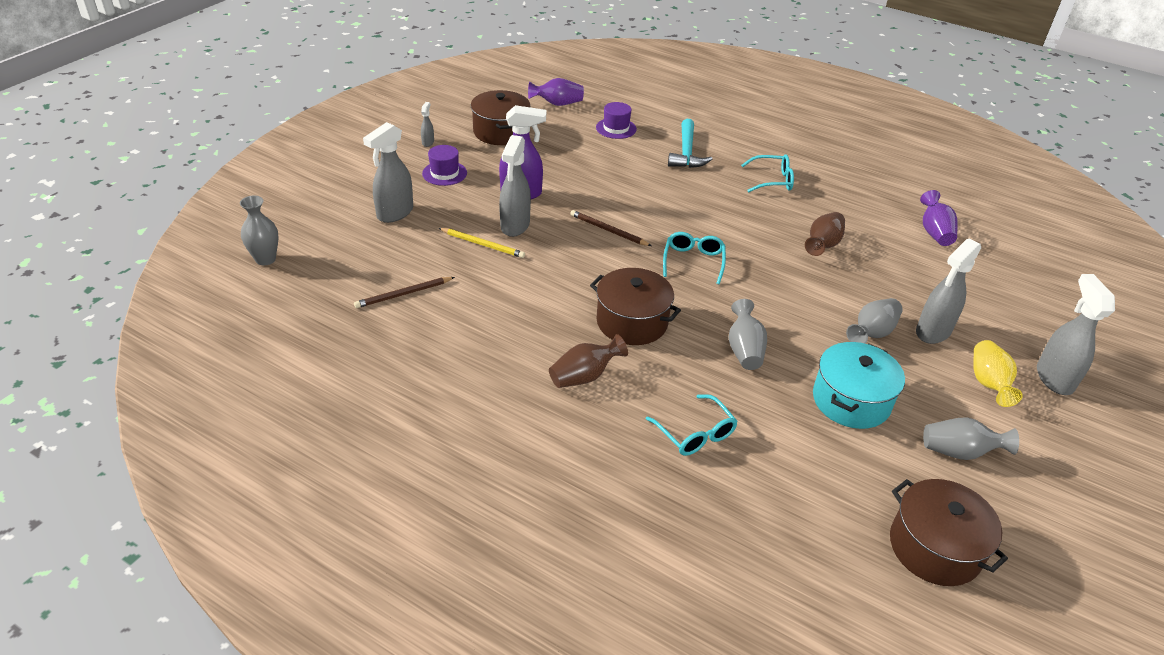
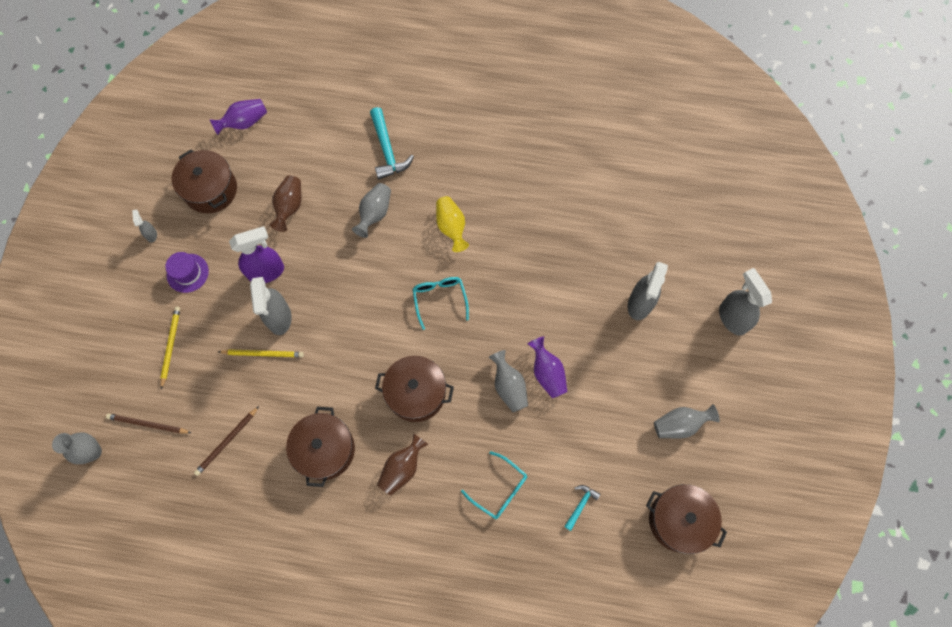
camera: 20 degrees left, 30 degrees up
(394, 213) = (170, 346): grey spray bottle -> yellow pencil
(504, 333) = (325, 450): none -> brown pot
(608, 230) = (358, 290): brown pencil -> brown pencil (148, 424)
(616, 128) = (312, 139): purple hat -> none
(772, 180) = (472, 160): turquoise glasses -> none
(797, 484) = (581, 505): none -> turquoise hammer
(823, 245) = (535, 232): brown vase -> brown vase (289, 207)
(851, 401) = (597, 406): turquoise pot -> none
(872, 333) = (596, 325): grey vase -> grey vase (374, 214)
(934, 232) = (619, 176): purple vase -> purple vase (547, 373)
(988, 383) = (688, 344): yellow vase -> yellow vase (451, 227)

